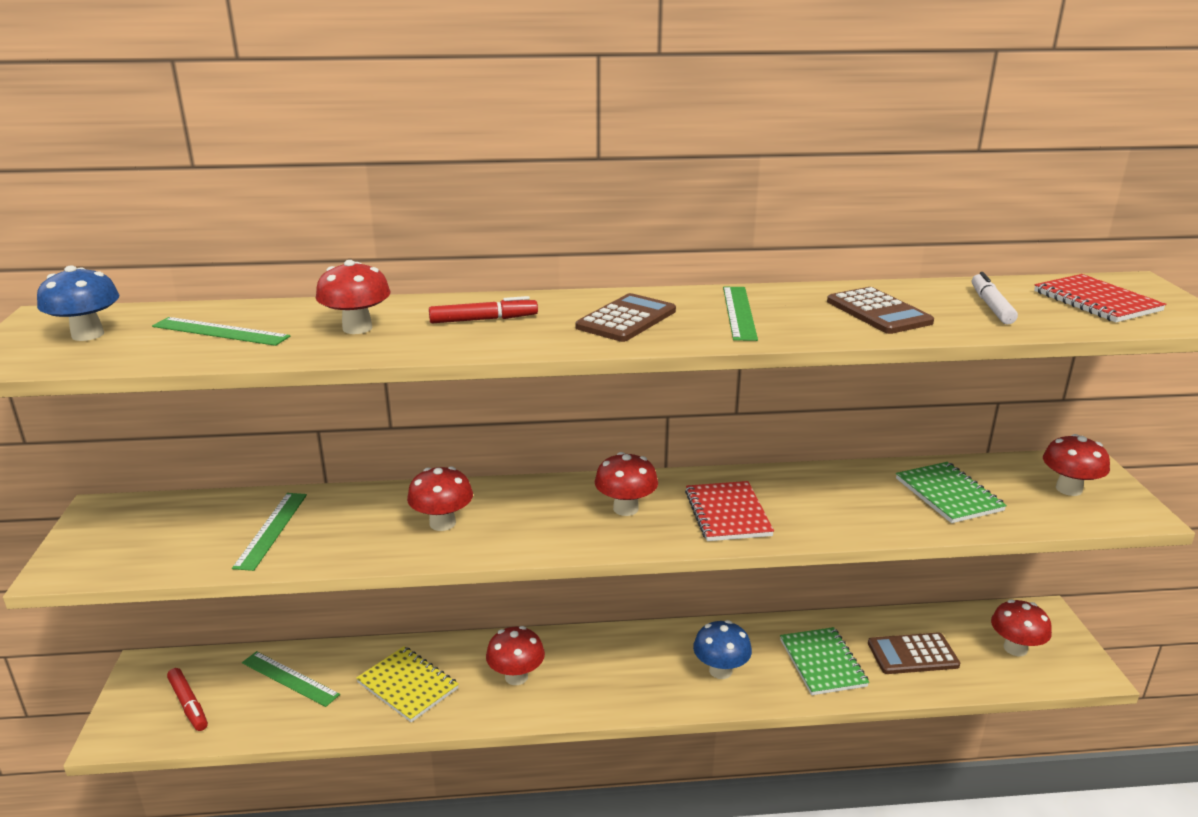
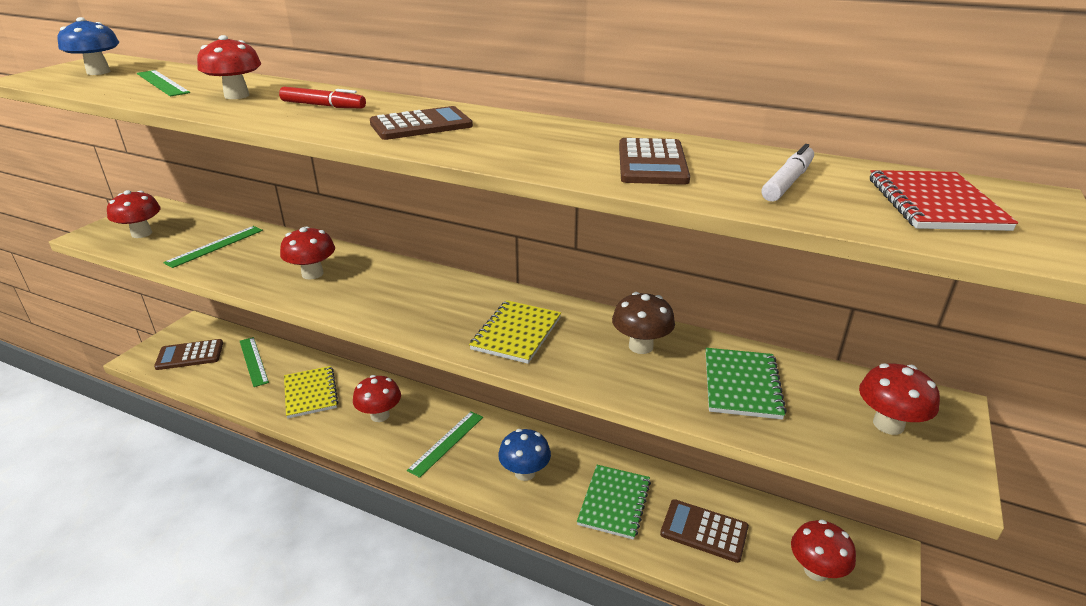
camera: 30 degrees right, 5 degrees up
(188, 704) = (190, 355): red marker -> brown calculator
(625, 508) = (444, 304): red mushroom -> red mushroom (141, 233)
(728, 513) = (516, 333): red notebook -> yellow notebook
(739, 312) = (521, 138): green ruler -> green ruler (446, 443)
(841, 489) = (640, 346): none -> brown mushroom

